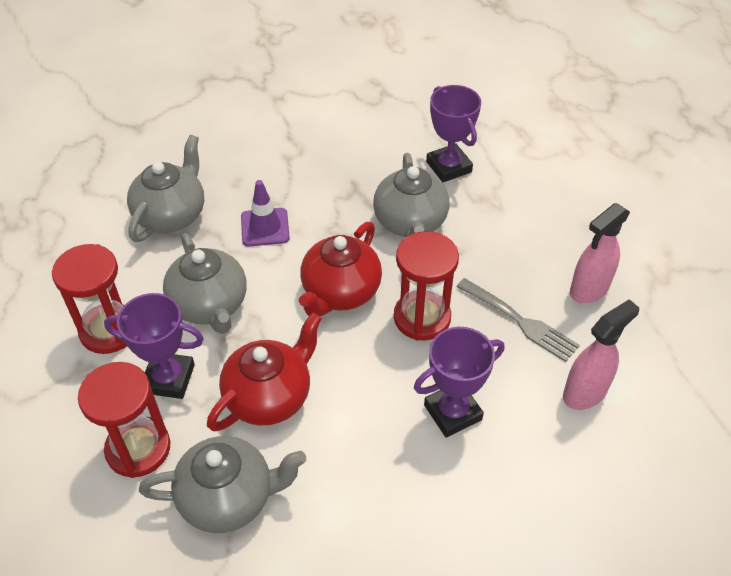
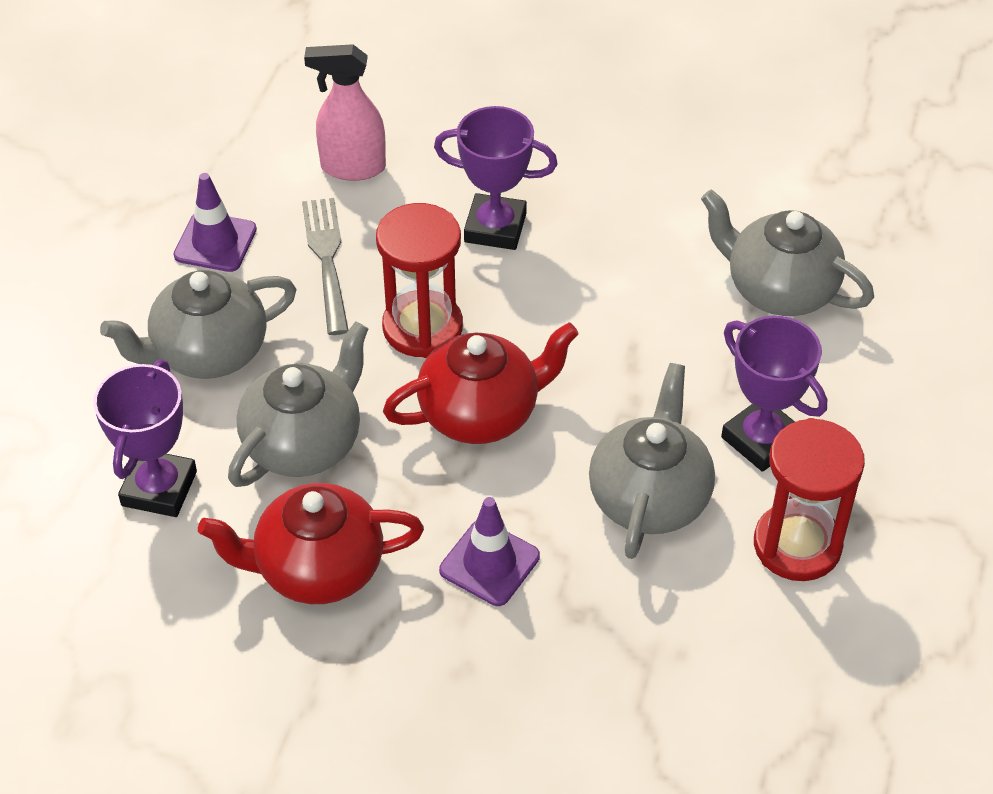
camera: 140 degrees left, 0 degrees up
(138, 449) = (842, 387): red hourglass -> none
(172, 215) = (599, 673): grey teapot -> grey teapot (208, 353)
(269, 397) = (664, 352): red teapot -> red teapot (317, 569)
(589, 289) = (215, 242): pink spray bottle -> purple traffic cone

